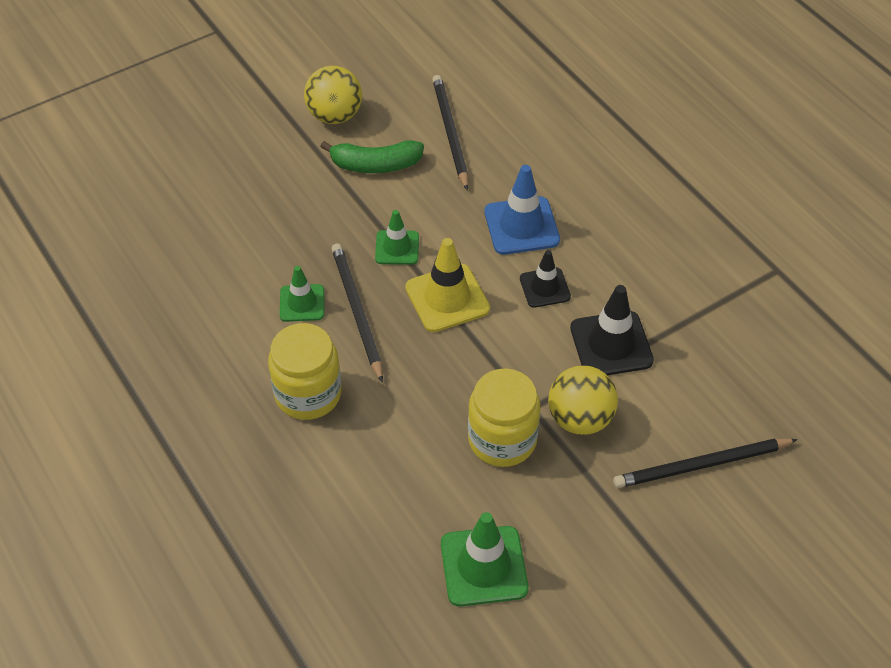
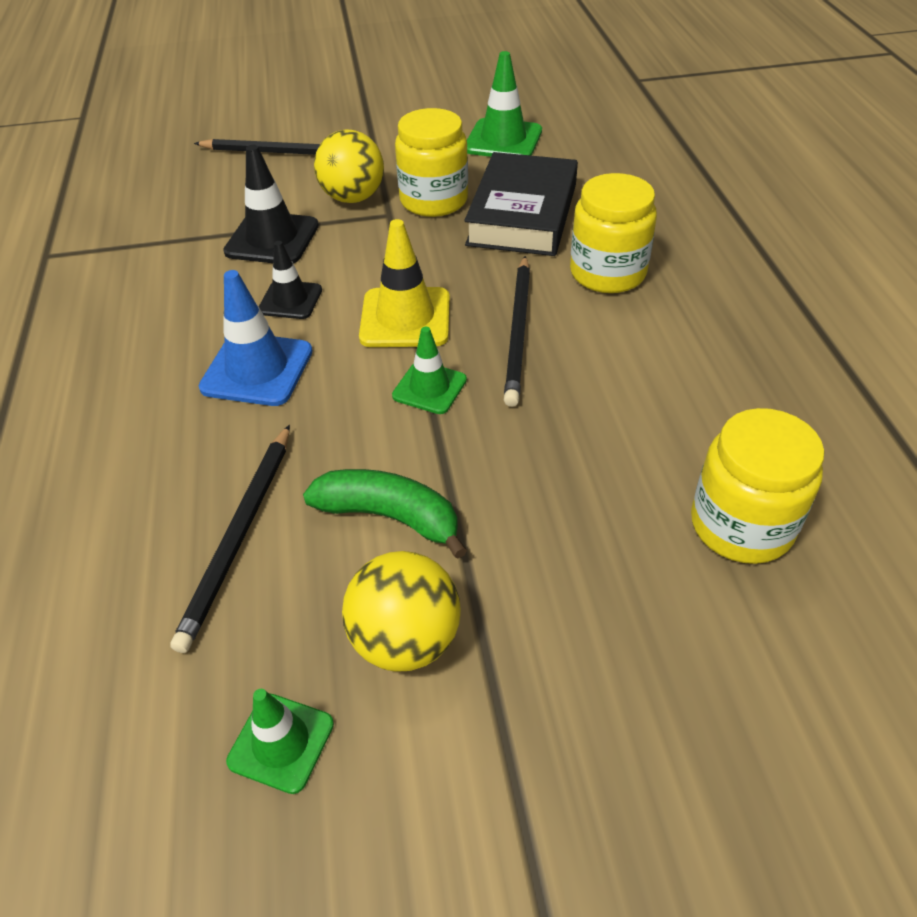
camera: 155 degrees left, 5 degrees down
(176, 218) = (741, 525): none -> yellow jar
(302, 303) = (582, 357): green traffic cone -> green traffic cone (281, 742)
(410, 446) = (522, 214): none -> black book

